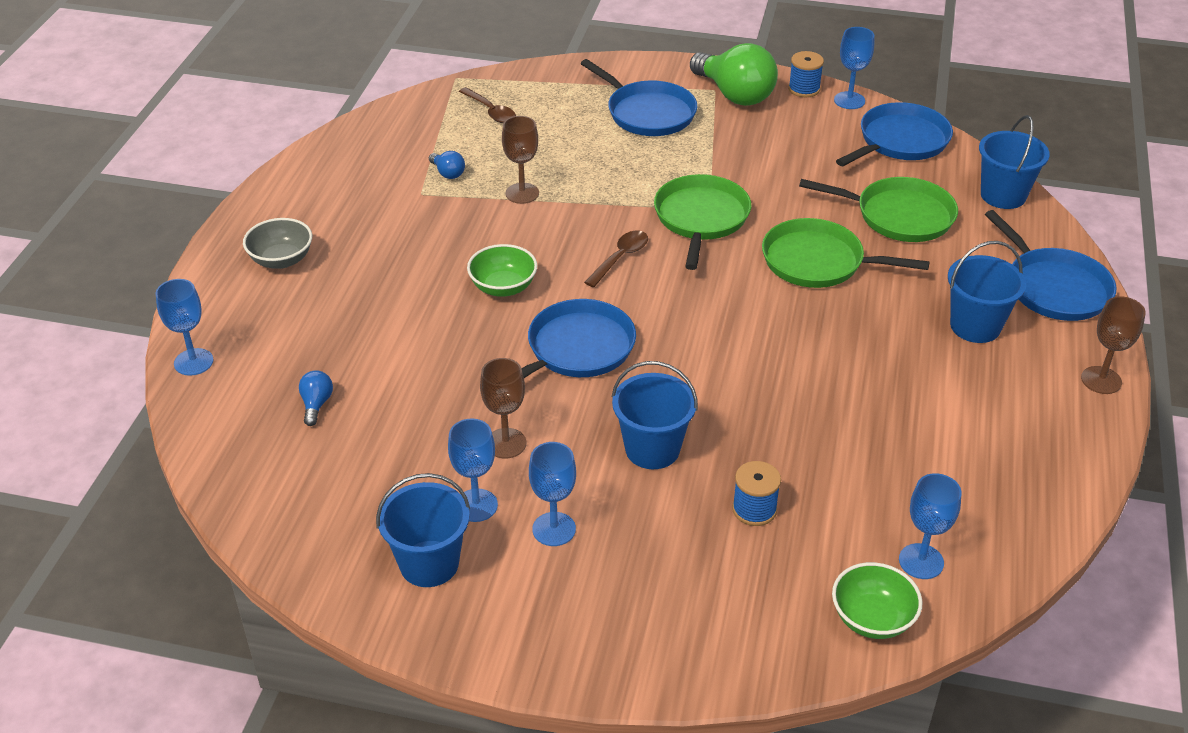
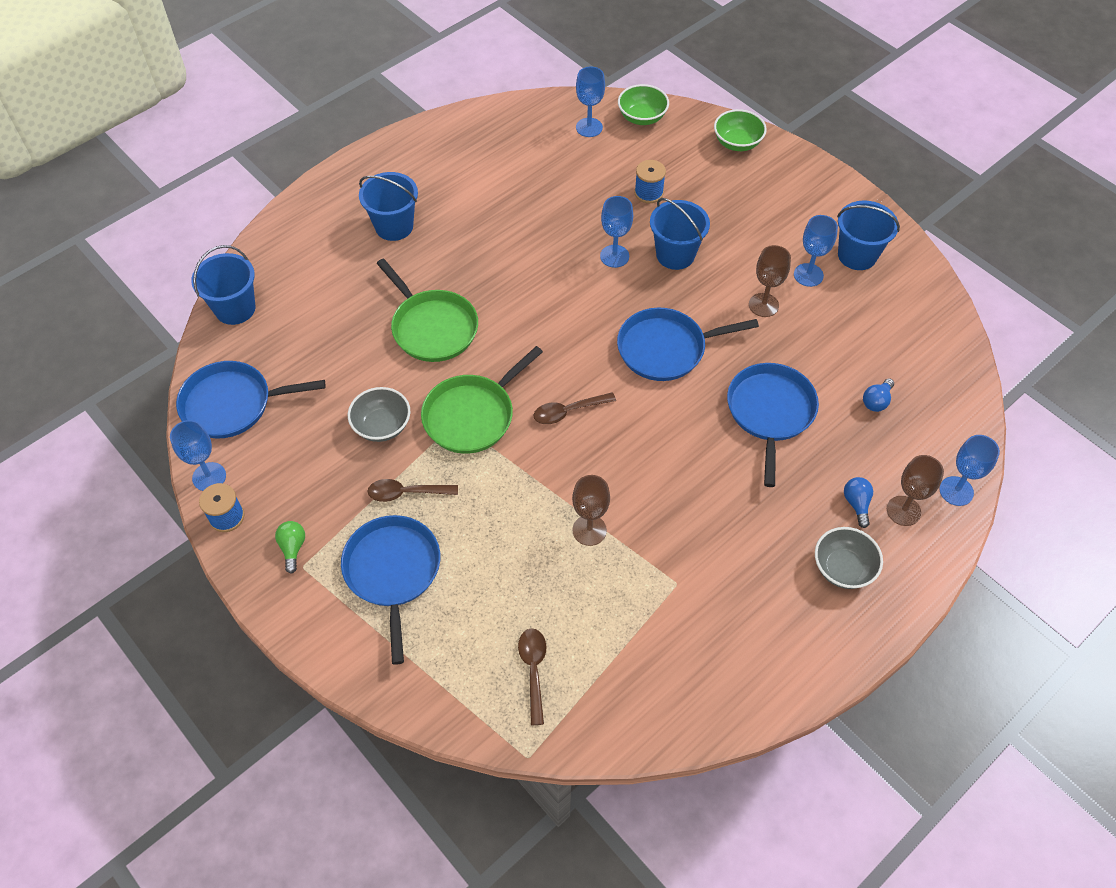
camera: 145 degrees left, 15 degrees up
(448, 173) = (636, 598): blue light bulb -> blue light bulb (856, 504)
(503, 287) = (678, 433): green bowl -> green bowl (737, 143)
(554, 529) = (771, 238): blue goblet -> blue goblet (614, 256)
(692, 153) = (406, 493): none -> brown spoon
(734, 95) = (293, 548): green light bulb -> green light bulb, size x0.43
(765, 180) = (382, 426): none -> grey bowl
(899, 216) = (329, 333): green pan -> none
(1054, 288) = (310, 224): blue pan -> blue pan (770, 412)
(1101, 380) = (371, 158): brown goblet -> brown goblet (903, 511)

